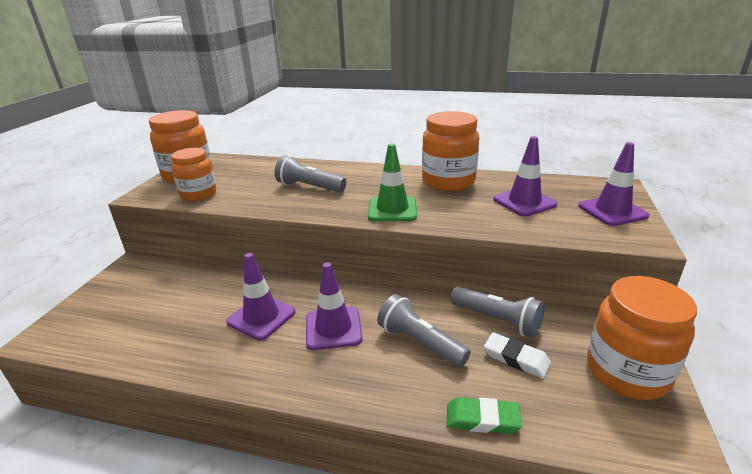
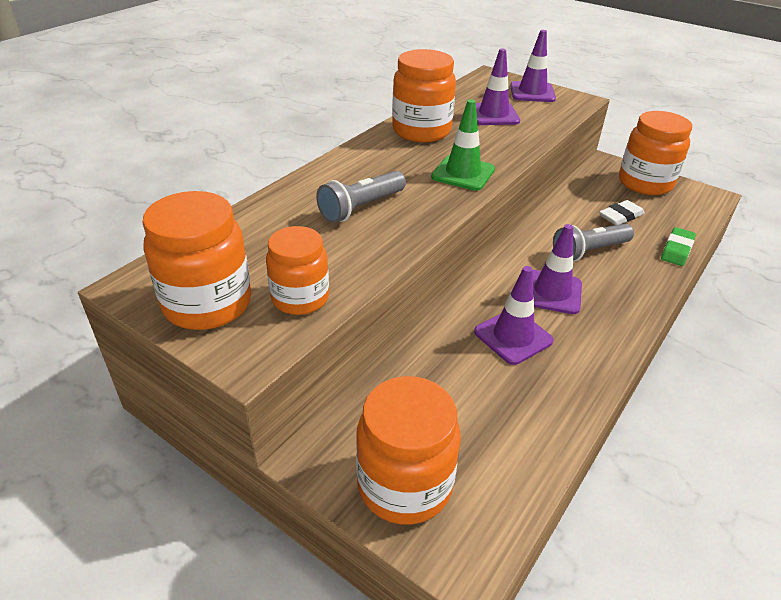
camera: 70 degrees left, 10 degrees up
(106, 300) = (404, 485): none -> orange jar
(497, 320) = (574, 208): grey flashlight -> none

